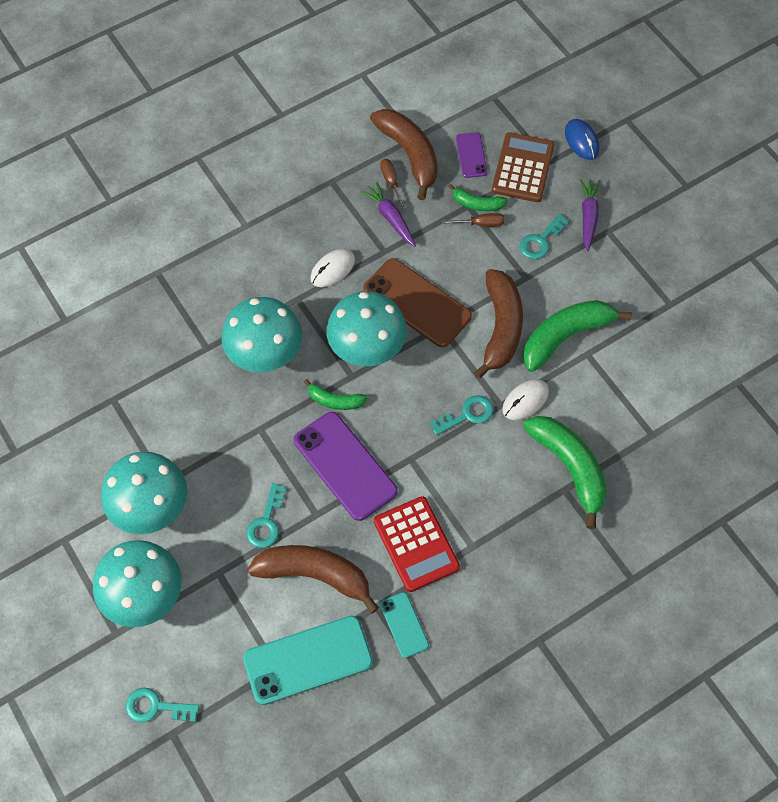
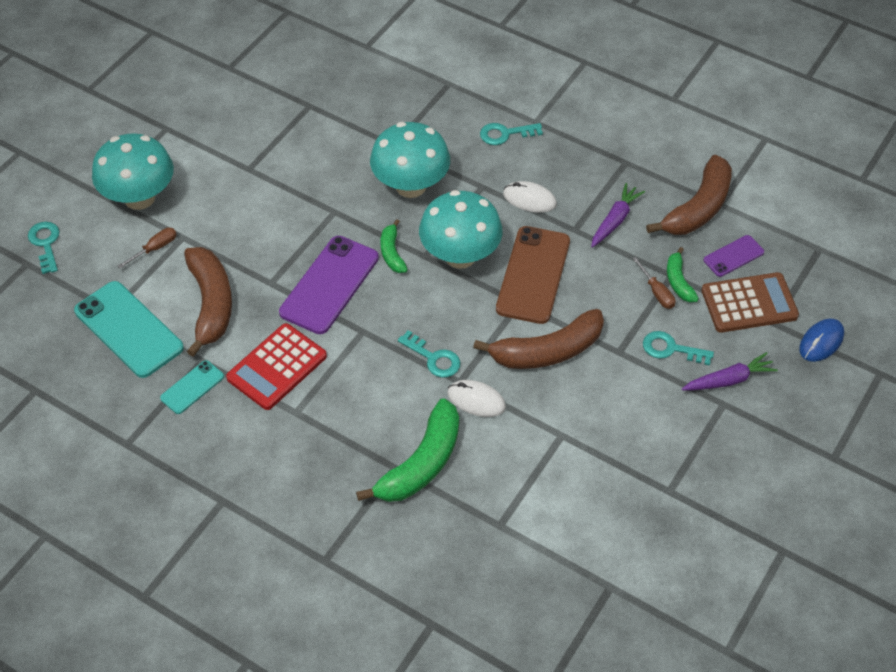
camera: 65 degrees right, 10 degrees down
(151, 508) = (221, 170): turquoise mushroom -> none
(266, 522) = (246, 250): turquoise key -> turquoise key (505, 134)
(391, 182) = (656, 206): brown screwdriver -> brown screwdriver (155, 248)
(565, 336) = (570, 409): green banana -> none

